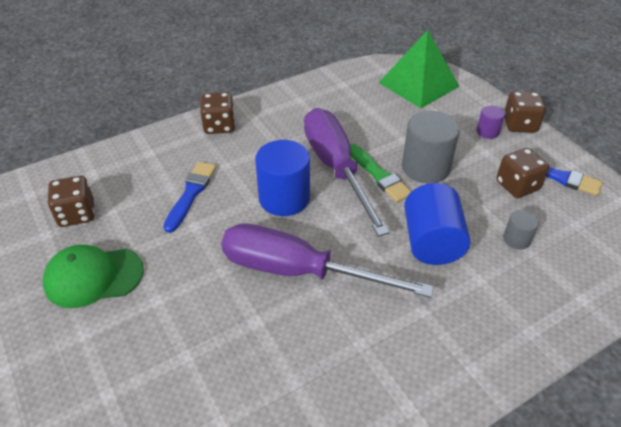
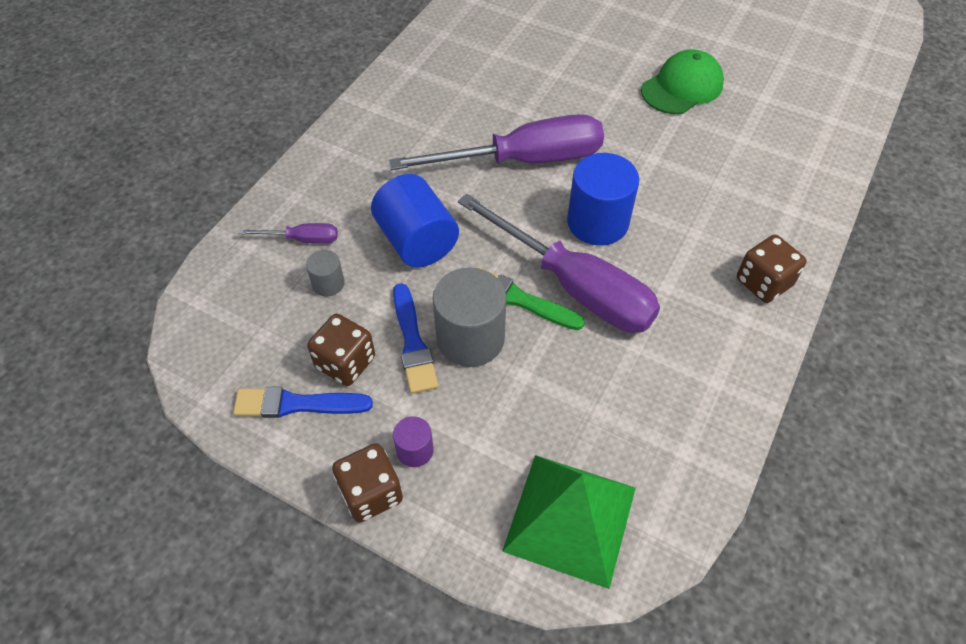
camera: 150 degrees right, 10 degrees up
(77, 214) = (765, 122): brown dice -> none
(191, 193) = (692, 185): blue brush -> blue brush (413, 343)
(531, 284) = (302, 239): none -> purple screwdriver

